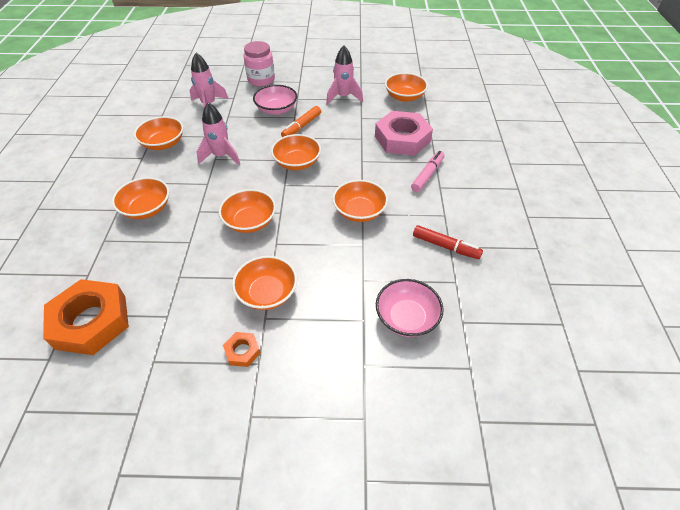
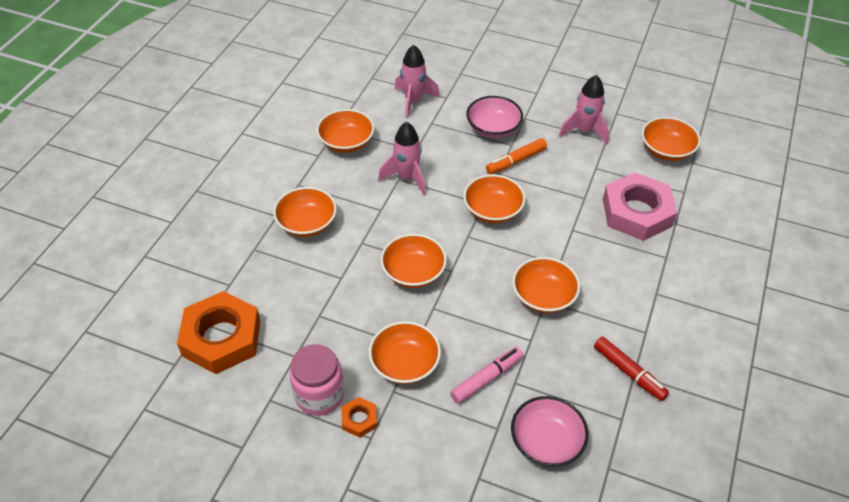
camera: 20 degrees right, 0 degrees up
(261, 80) = (488, 79): pink jar -> pink jar (319, 395)
(427, 175) = (647, 272): pink marker -> pink marker (486, 378)

